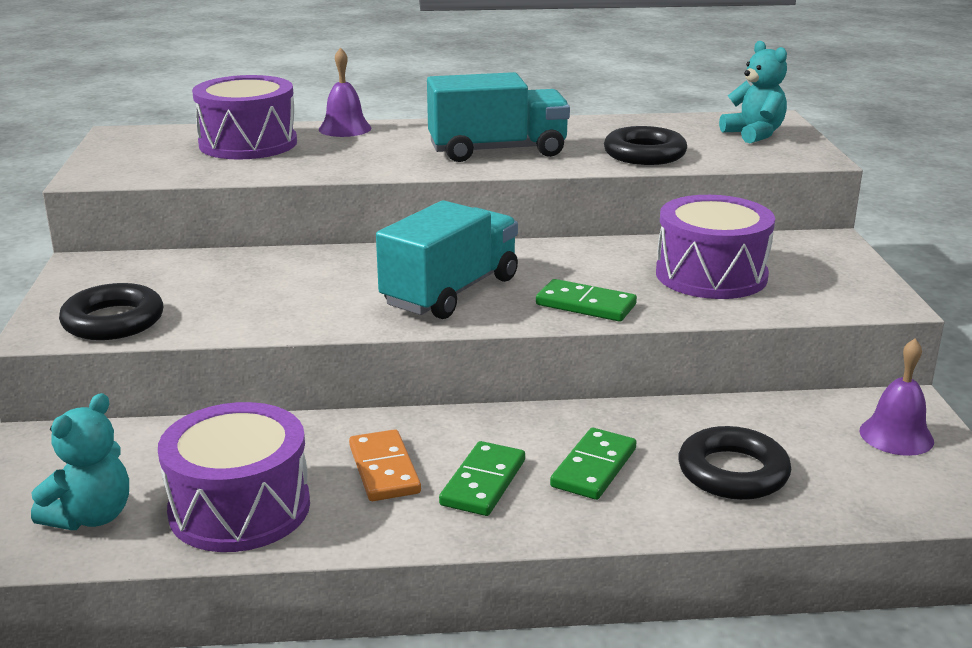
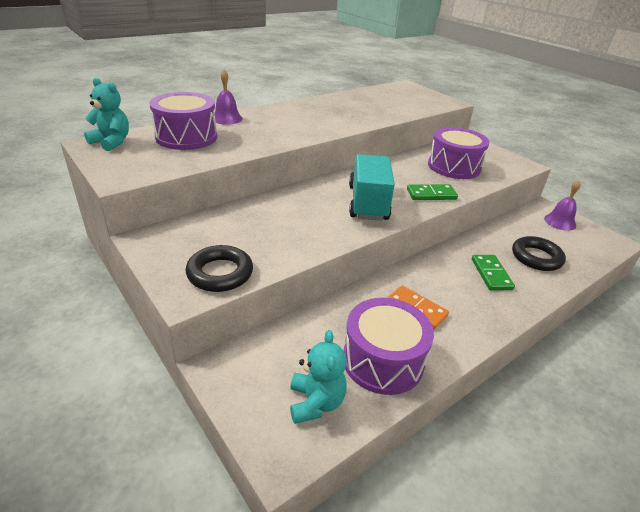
camera: 35 degrees left, 10 degrees up
(483, 482) = (463, 299): green domino -> none
(497, 151) = (324, 120): turquoise truck -> none
(644, 154) = (388, 111): black ring -> none
(754, 134) = (412, 94): turquoise teddy bear -> turquoise teddy bear (111, 142)

